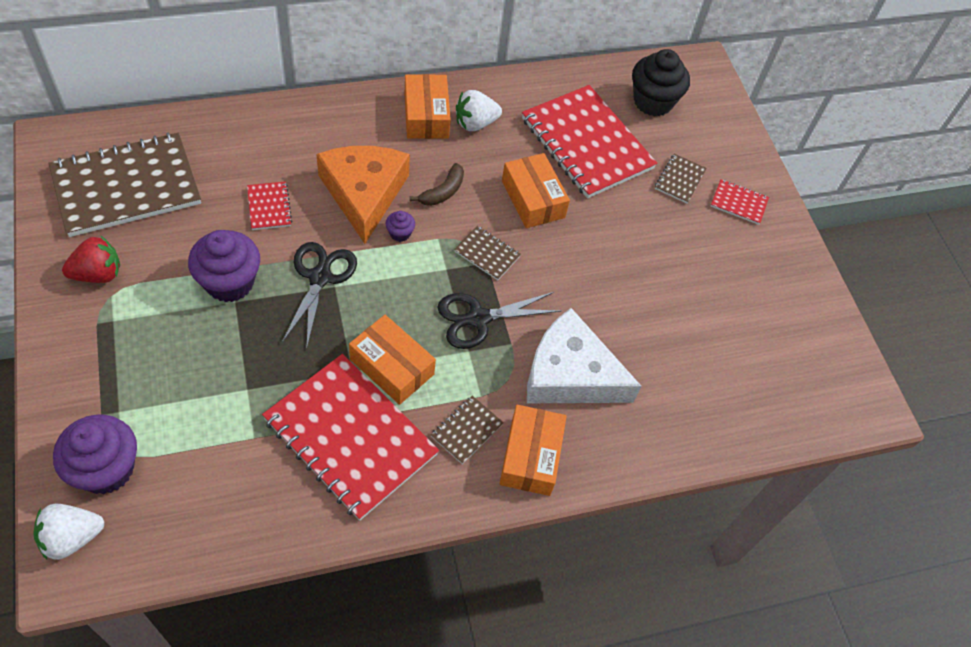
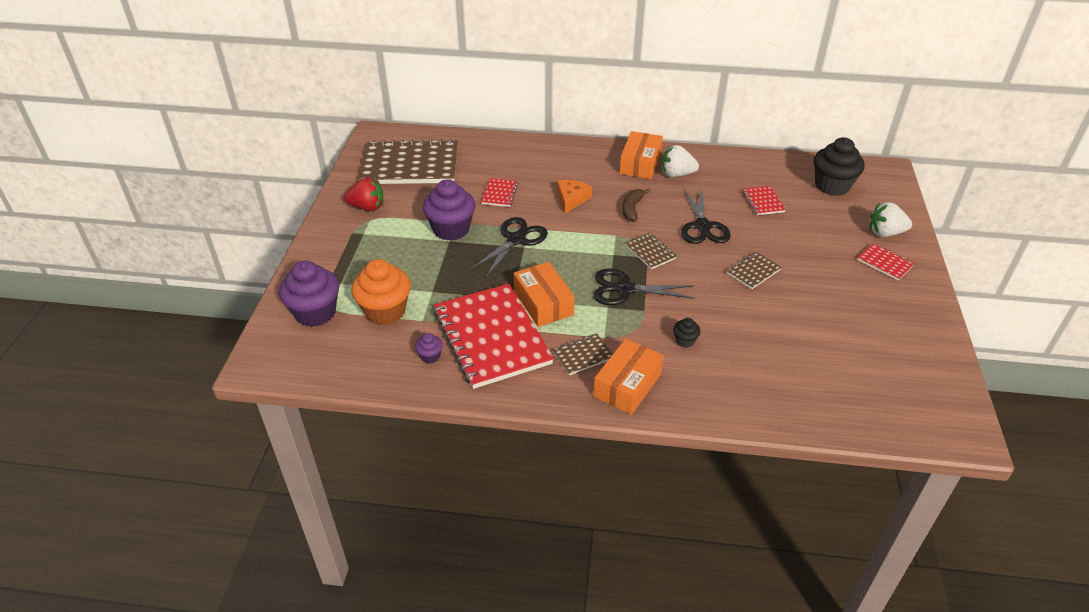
camera: 30 degrees right, 15 degrees down
(72, 537) = (273, 345): white strawberry -> white strawberry (885, 233)
(199, 438) = (385, 311): none -> orange cupcake
(364, 194) = (571, 199): orange cheese -> orange cheese, size x0.51
(400, 233) = (587, 226): purple cupcake -> purple cupcake (430, 356)
(443, 191) = (632, 209): brown banana -> brown banana turned 135 degrees clockwise
(533, 199) = (702, 226): orange box -> black scissors
(570, 374) = (684, 341): white cheese -> black cupcake
(587, 144) = (763, 201): red notebook -> red notebook, size x0.42
(679, 180) = (835, 238): brown notebook -> brown notebook (753, 271)

